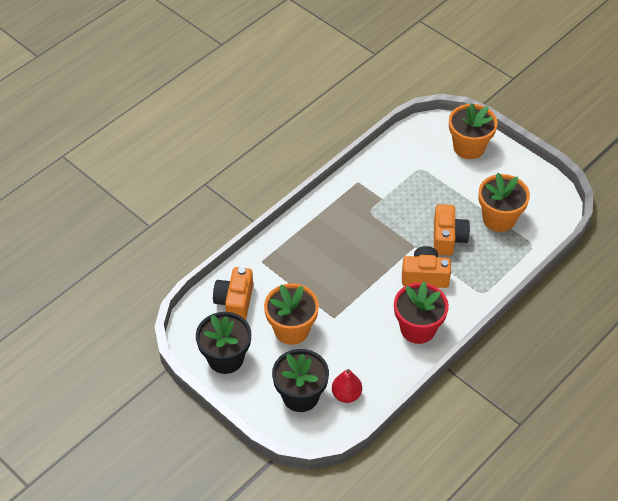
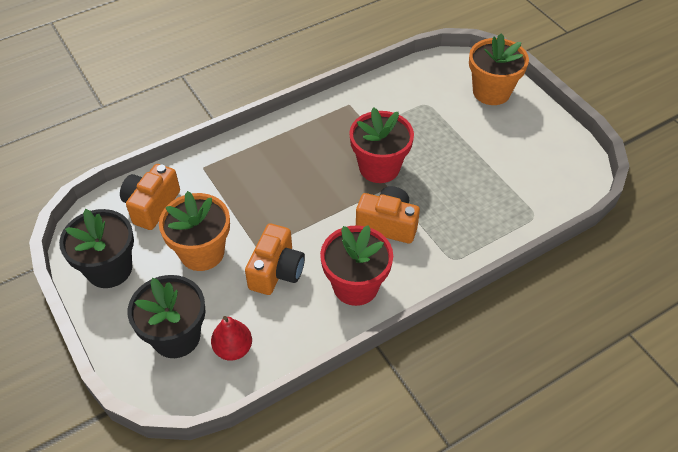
camera: 15 degrees right, 0 degrees up
(402, 231) = (379, 167): none -> red flower pot
(448, 238) = (431, 186): orange camera -> orange camera (276, 271)
(499, 219) = (502, 176): orange flower pot -> none

